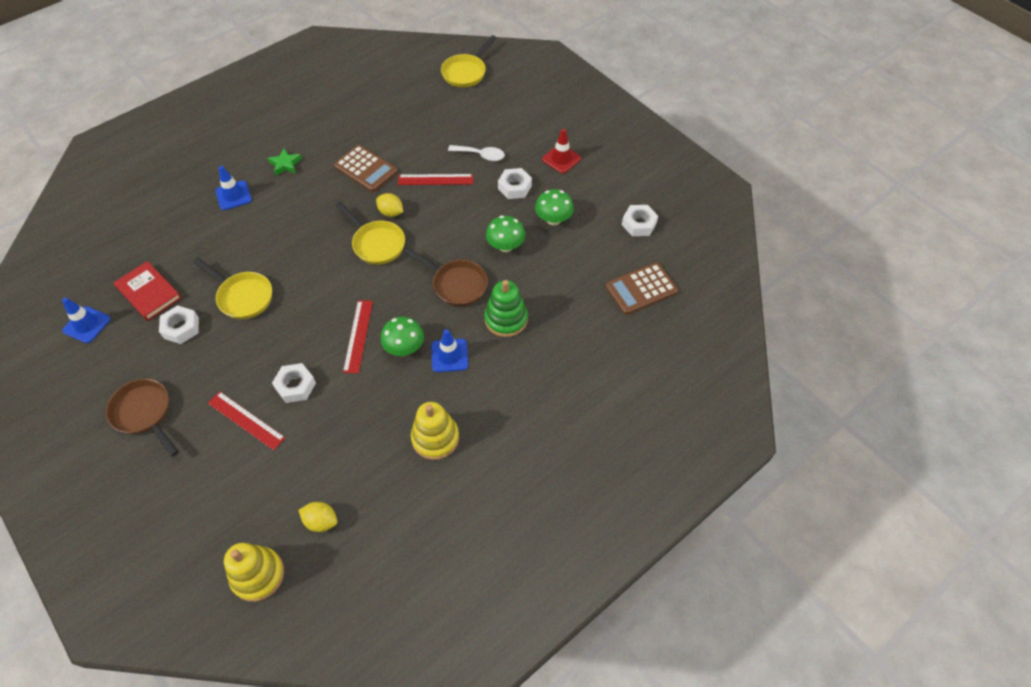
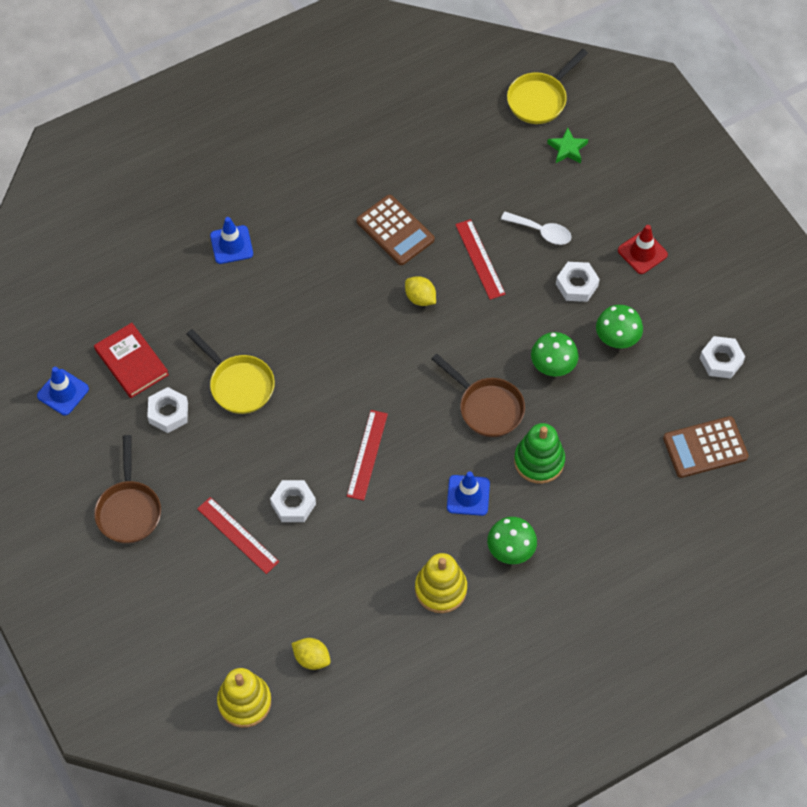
camera: 10 degrees right, 5 degrees up
(144, 414) = (129, 510): brown pan -> brown pan turned 150 degrees counterclockwise
(285, 164) = (296, 209): green star -> green star (567, 149)
(376, 243) = (399, 338): yellow pan -> none
(404, 347) = (418, 477): green mushroom -> green mushroom (511, 549)
(435, 180) = (480, 259): red ruler -> red ruler turned 60 degrees clockwise

